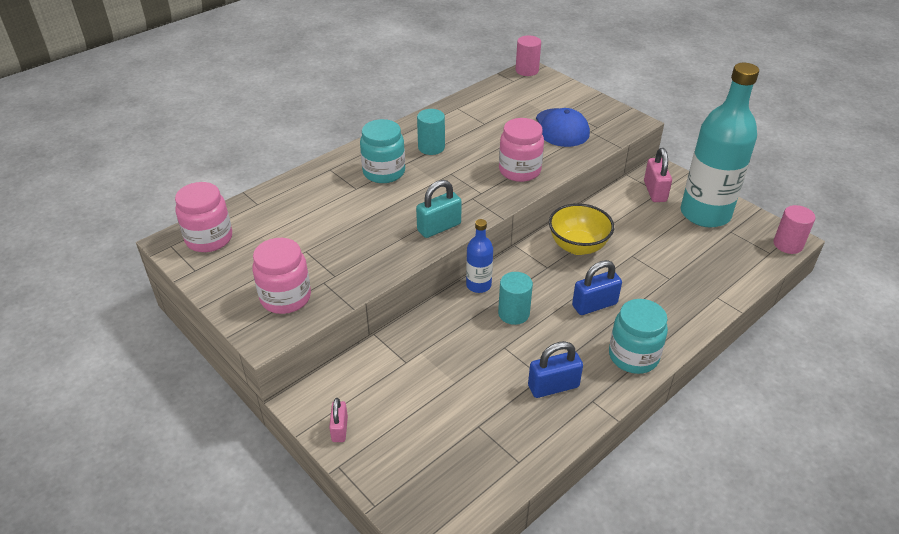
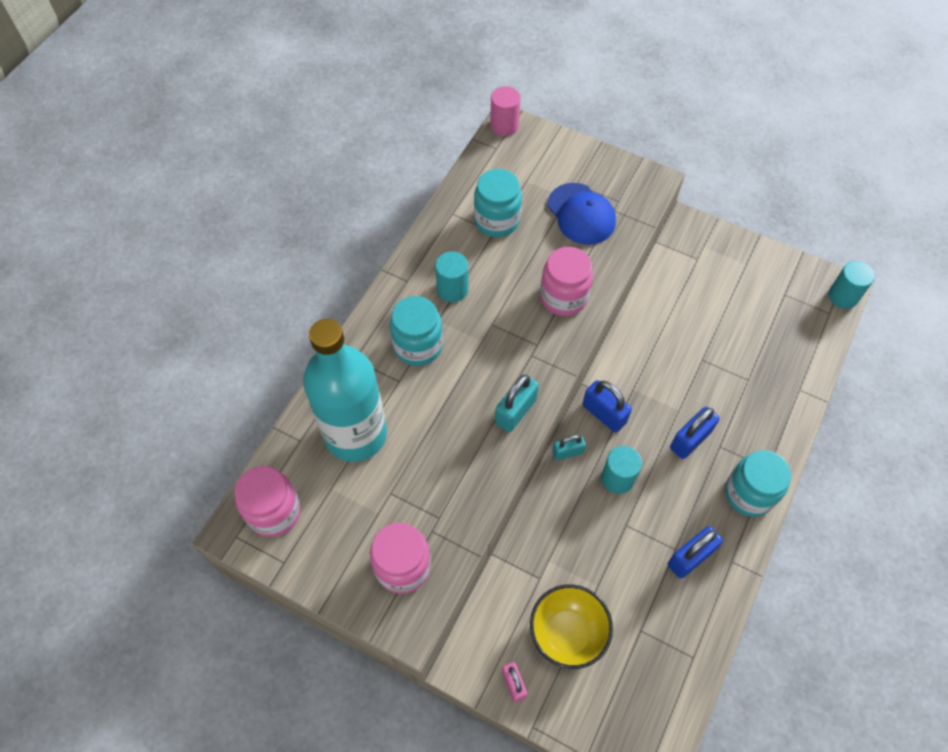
camera: 20 degrees left, 20 degrees up
(478, 285) = (567, 452): blue bottle -> turquoise padlock
(490, 118) = (497, 220): none -> turquoise jar
(524, 268) = (604, 414): none -> blue padlock
(578, 246) = (645, 364): yellow bowl -> yellow bowl (567, 633)
(655, 191) = (693, 259): pink padlock -> none
(705, 214) = (752, 277): turquoise bottle -> turquoise bottle (356, 434)
(788, 244) = (843, 296): pink cylinder -> turquoise cylinder

